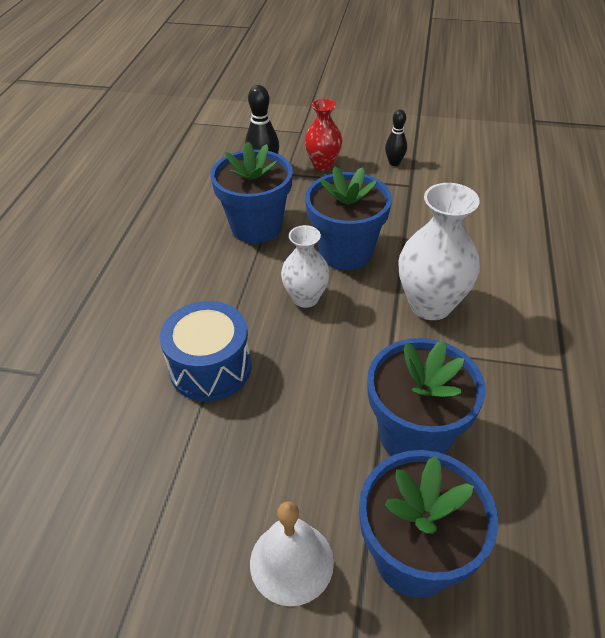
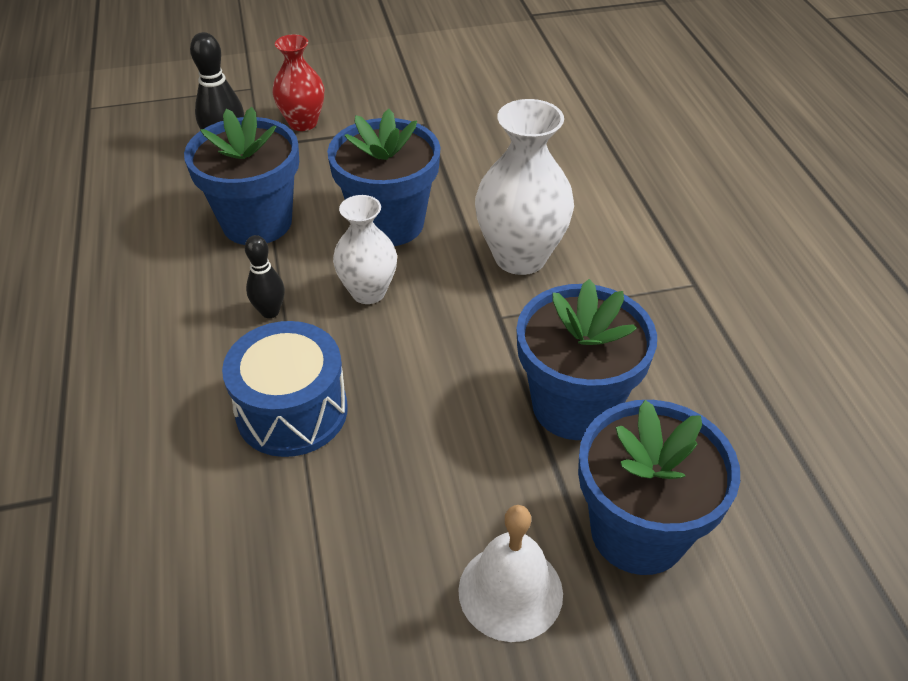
camera: 25 degrees left, 0 degrees up
(394, 163) = (393, 101): black bowling pin -> black bowling pin (270, 312)

